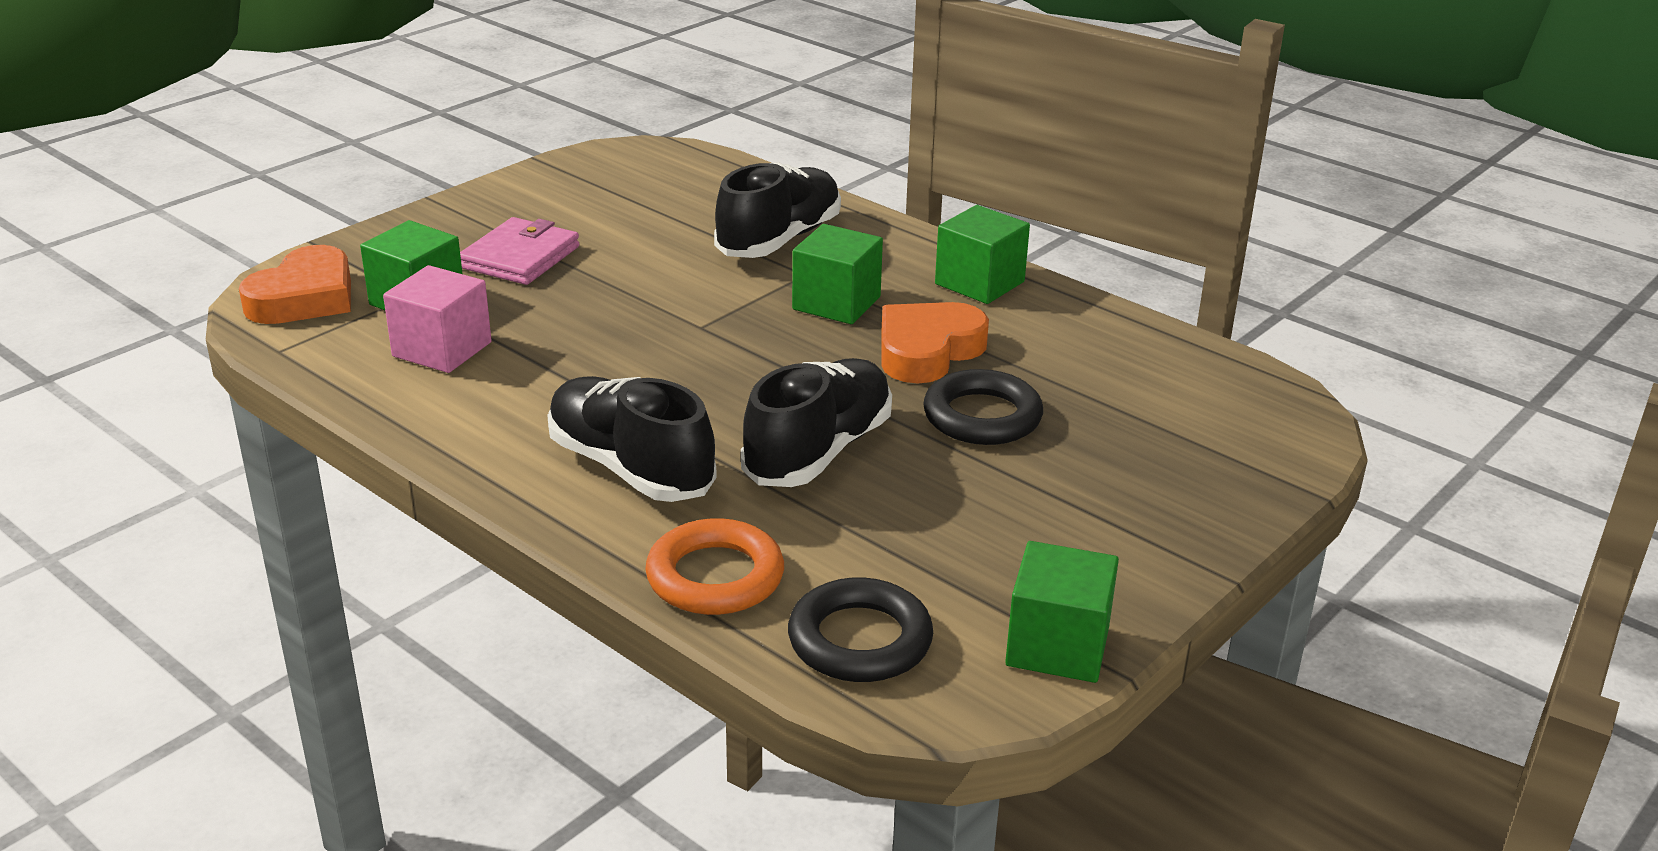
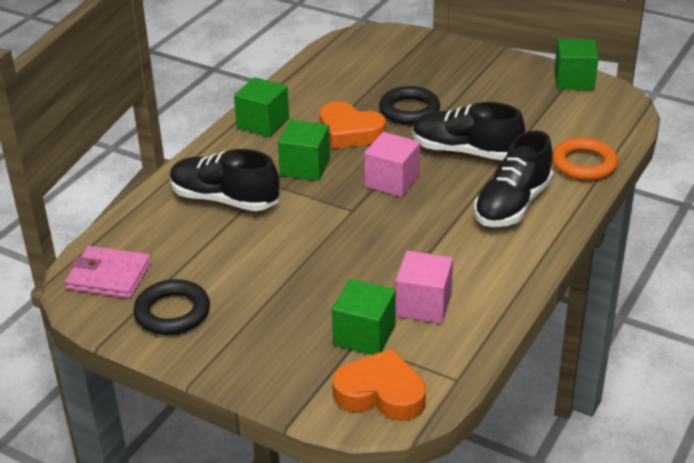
camera: 100 degrees left, 5 degrees up
(520, 257) = (284, 305): pink wallet -> pink wallet (109, 276)
(761, 368) = (392, 181): none -> pink cube
(860, 640) = (601, 123): black ring -> black ring (172, 312)

